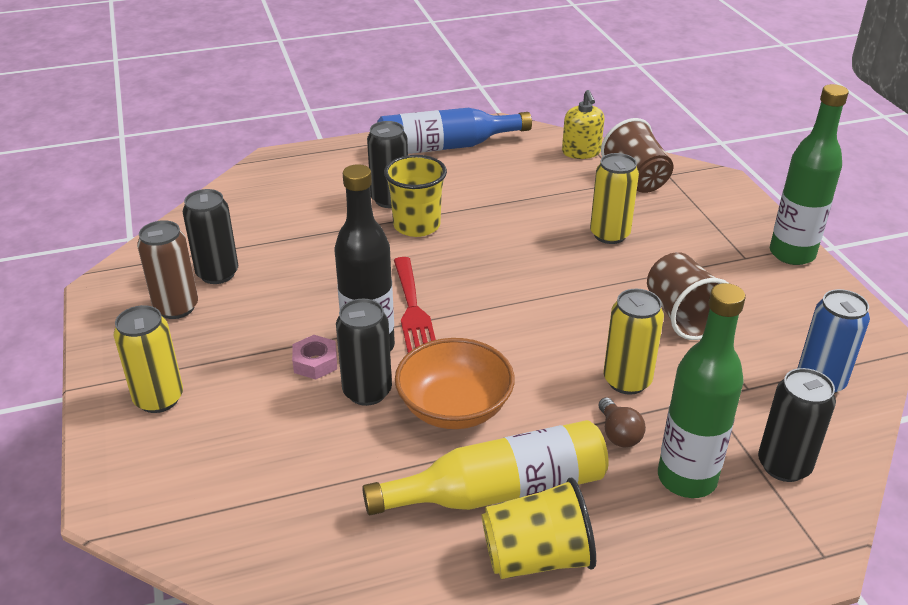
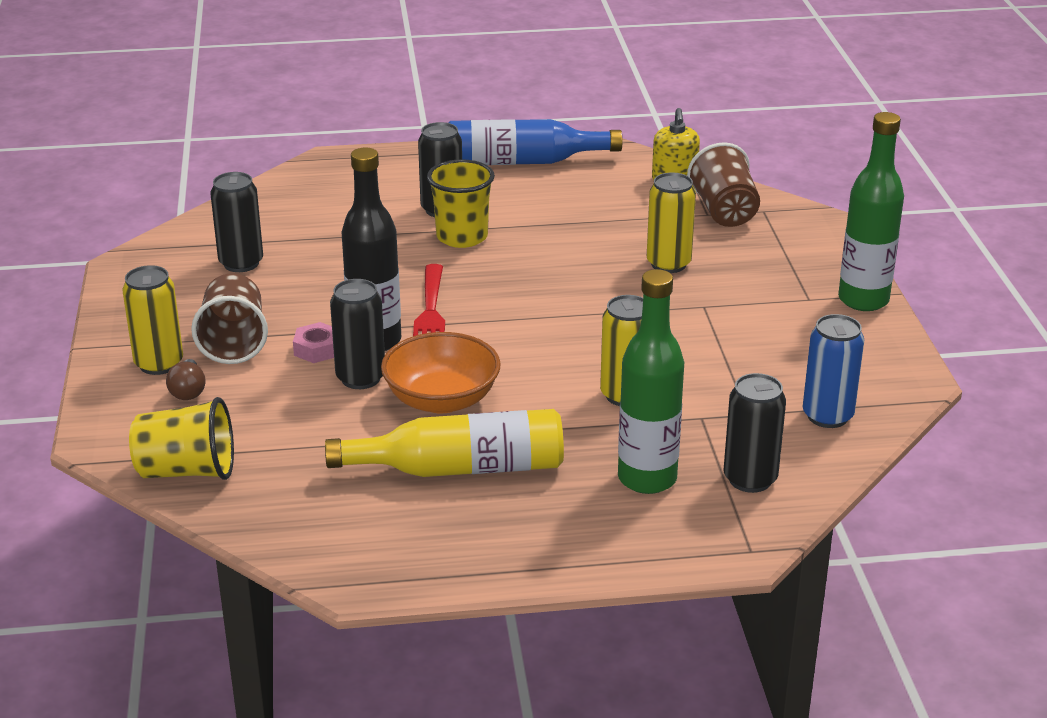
camera: 10 degrees right, 5 degrees down
(176, 308) = (193, 289): brown can -> none
(537, 557) = (475, 520): yellow cup -> yellow cup (187, 471)
(618, 434) = (596, 437): brown light bulb -> brown light bulb (188, 391)
(683, 316) = (711, 346): brown cup -> brown cup (234, 342)

